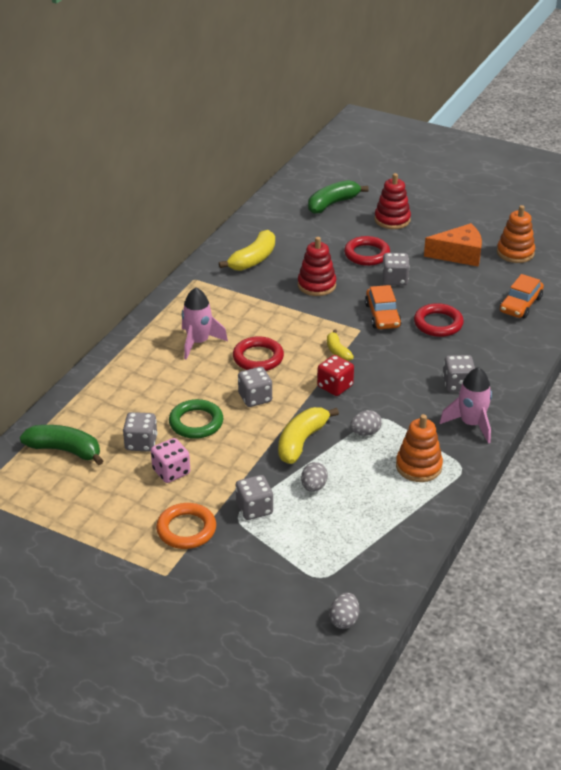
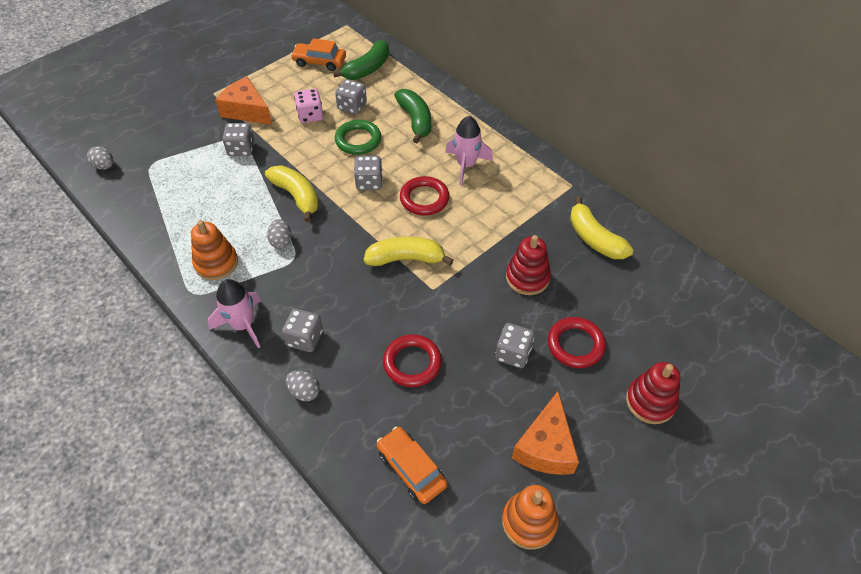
camera: 110 degrees right, 15 degrees up
(186, 529) = (246, 111): orange ring -> orange cheese
(313, 487) = (240, 188): grey egg -> grey egg (304, 392)
(332, 204) = (704, 349): green banana -> green banana (415, 120)
(335, 386) = (355, 240): red dice -> none
(337, 351) = (406, 259): yellow banana -> yellow banana, size x1.73
(382, 315) = (449, 317): orange car -> orange car (319, 62)

